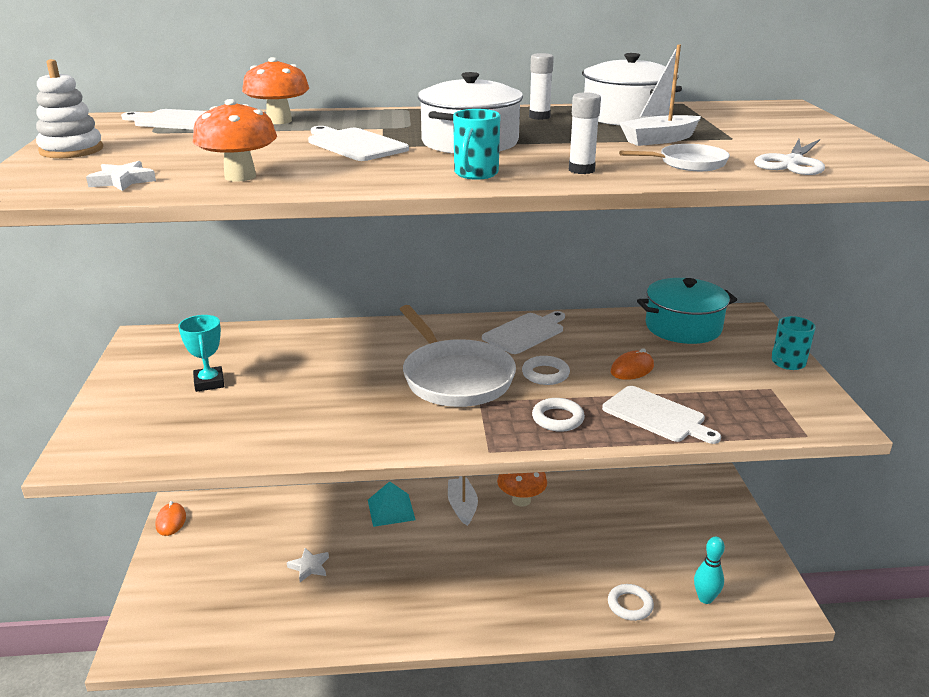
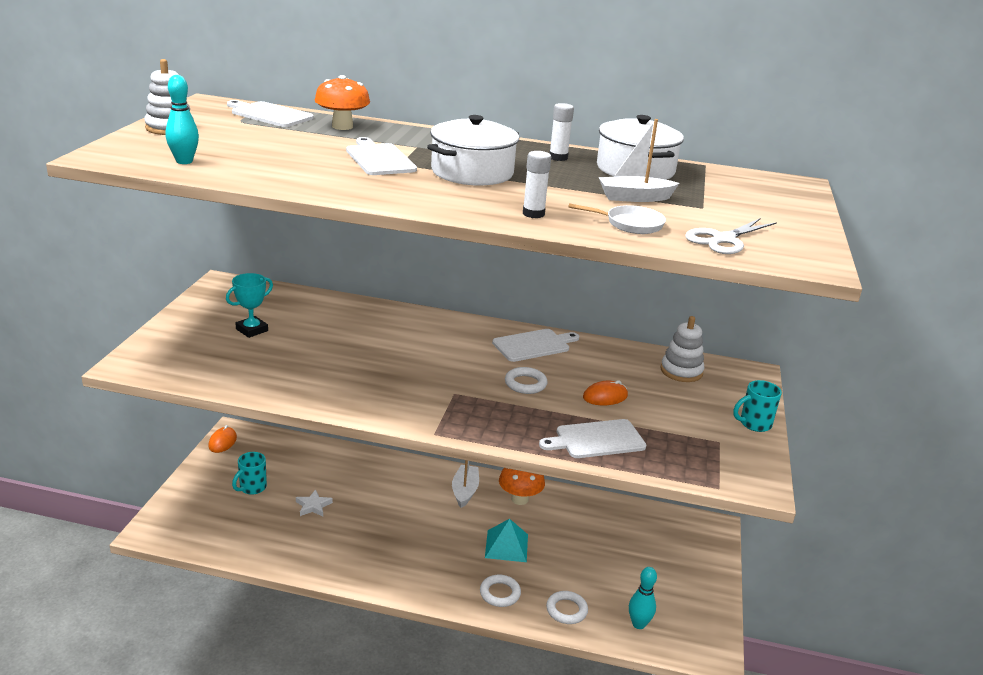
camera: 15 degrees right, 0 degrees up
(122, 181) = (184, 161): white star -> turquoise bowling pin
(209, 383) = (252, 330): turquoise trophy -> turquoise trophy turned 45 degrees clockwise
(240, 176) = (268, 172): orange mushroom -> none
(391, 509) = (403, 478): turquoise pyramid -> turquoise pyramid (506, 545)
(454, 377) = (447, 369): white pan -> none
(475, 174) = (444, 202): turquoise mug -> turquoise mug (252, 488)
(558, 418) = (509, 422): white ring -> white ring (500, 593)
(657, 415) = (596, 440): white cutting board -> white cutting board turned 105 degrees clockwise
(683, 327) = (681, 371): turquoise pot -> white stacking toy

